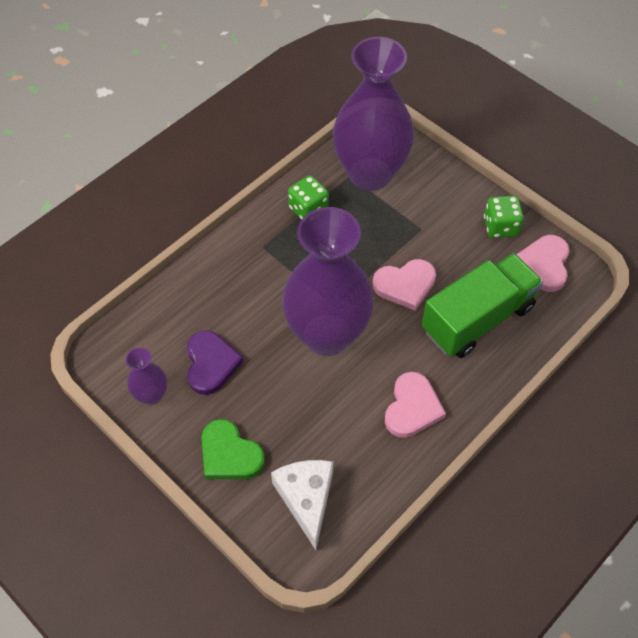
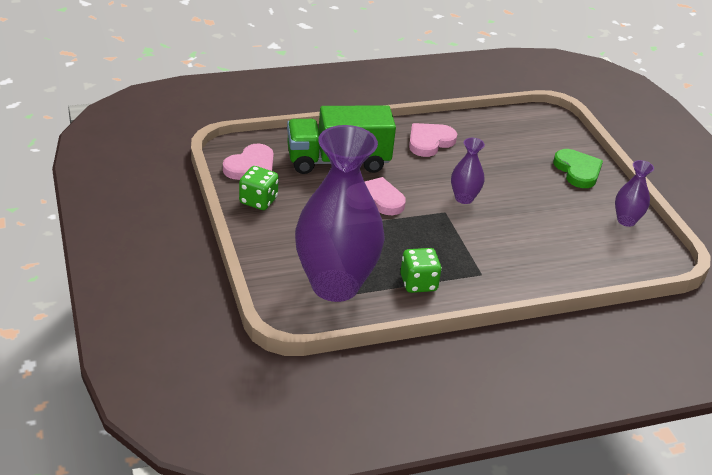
camera: 155 degrees left, 20 degrees down
(211, 364) = (569, 219): purple heart -> none
(306, 499) = (534, 134): white cheese -> none
(327, 335) = (464, 198): purple vase -> purple vase, size x0.43

